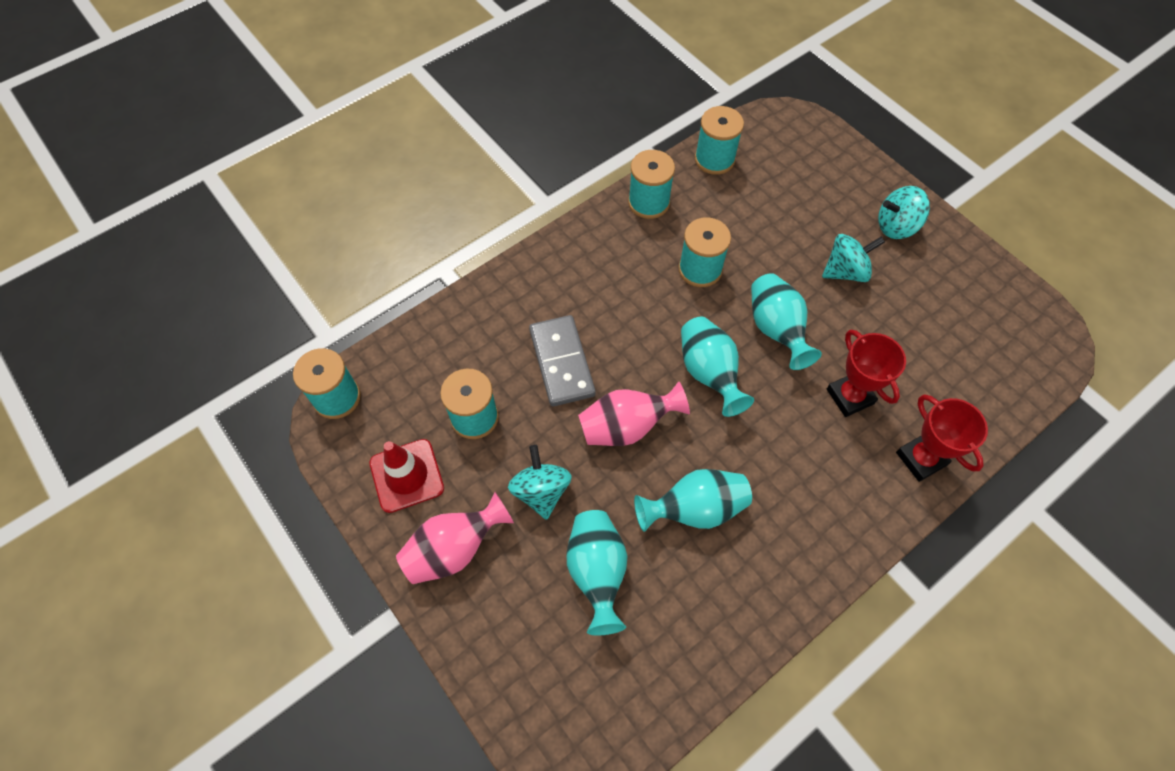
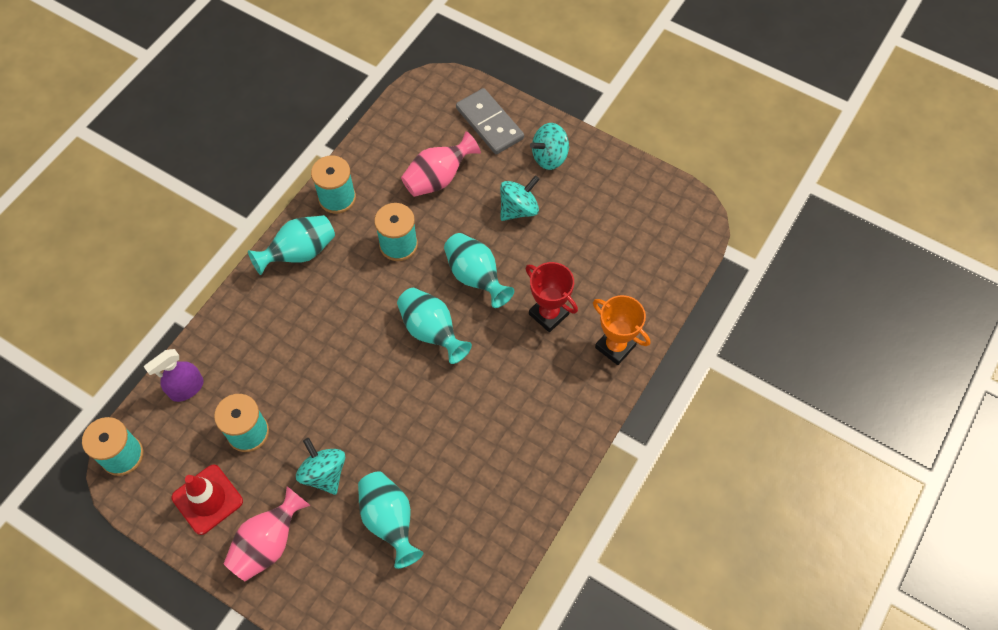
camera: 20 degrees left, 0 degrees up
(427, 349) = (186, 388): none -> purple spray bottle
(561, 362) = (306, 362): grey domino -> grey domino (489, 123)
(627, 426) = (377, 397): pink vase -> pink vase (438, 178)
(695, 509) = (451, 445): turquoise vase -> turquoise vase (299, 253)
(714, 159) = (382, 141): turquoise spool -> none
(921, 459) = (615, 346): red trophy -> orange trophy

